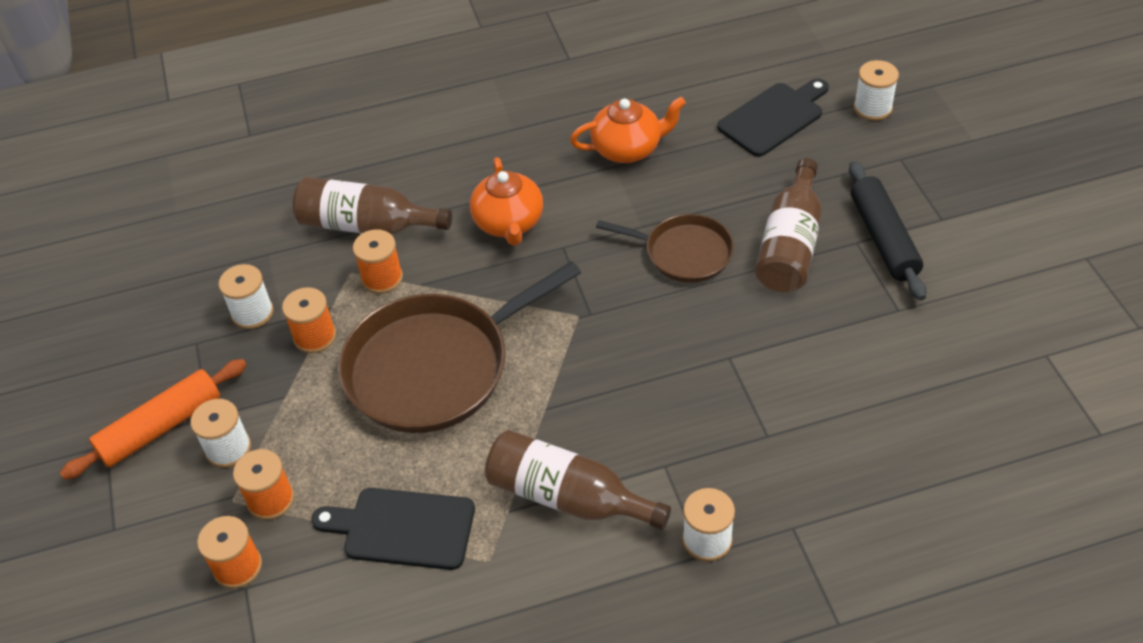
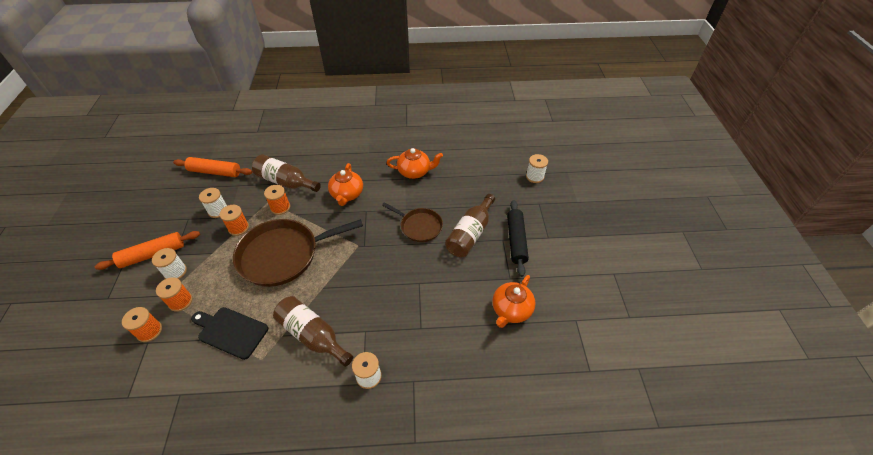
camera: 10 degrees right, 0 degrees up
(202, 237) = (215, 172): none -> orange rolling pin
(774, 117) = (487, 171): black cutting board -> none
(922, 365) = (511, 310): none -> orange teapot

